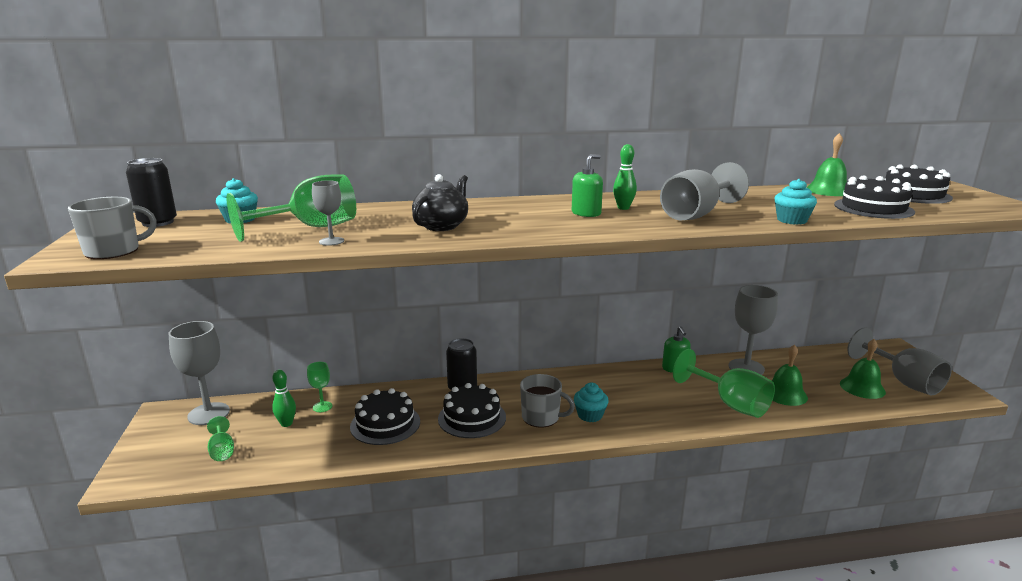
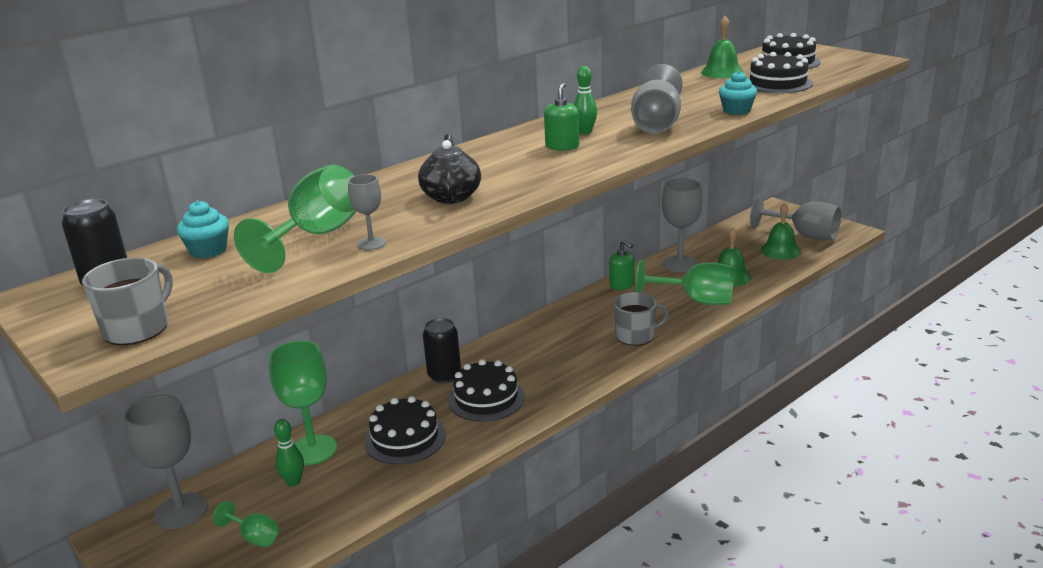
camera: 30 degrees left, 5 degrees up
(322, 407) = (313, 450): green goblet -> green goblet, size x1.99
(541, 417) = (551, 373): grey mug -> grey mug (636, 336)
(590, 415) = (592, 354): turquoise cupcake -> none

